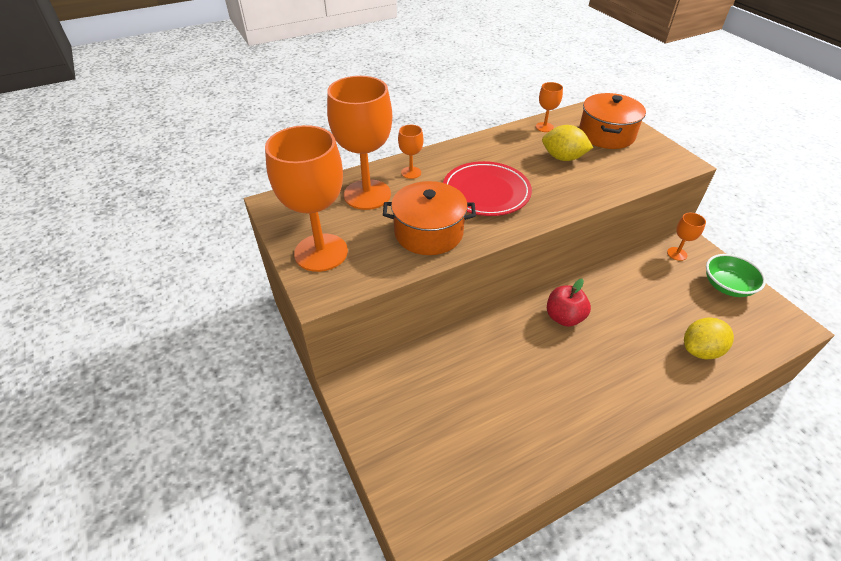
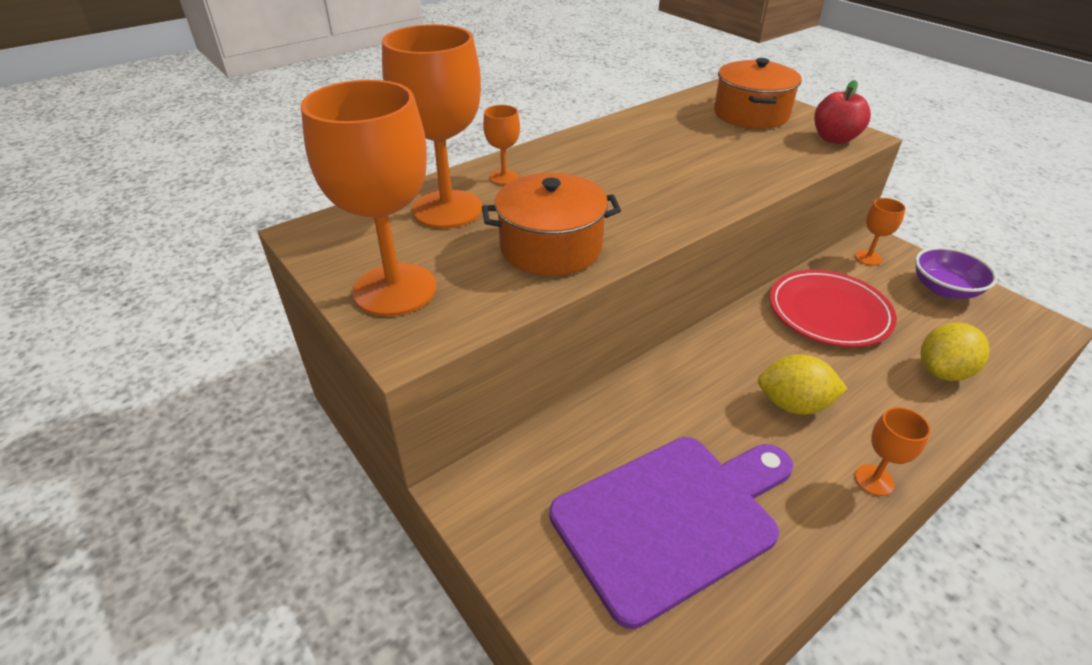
camera: 10 degrees left, 5 degrees down
(477, 425) = (672, 518): none -> purple cutting board
(486, 192) = (616, 191): red plate -> red plate (829, 312)
(544, 127) = (668, 112): orange goblet -> orange goblet (874, 480)
(563, 158) = (705, 143): yellow lemon -> yellow lemon (793, 404)
(564, 317) = (750, 353): red apple -> red apple (834, 139)
(727, 286) = (944, 289): green bowl -> purple bowl

